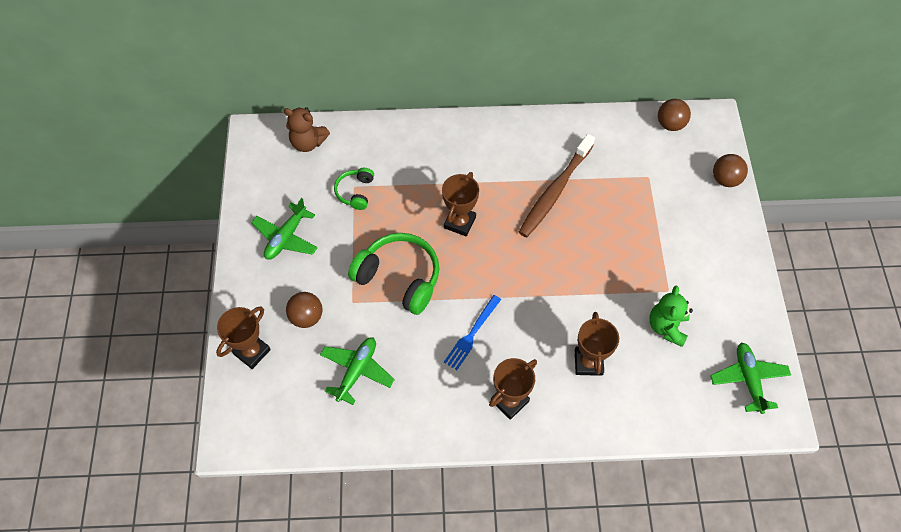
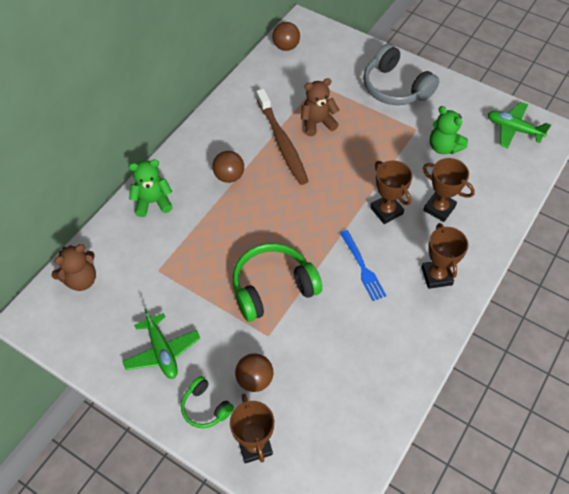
camera: 55 degrees left, 5 degrees down
(355, 192) = (164, 272): green headphones -> green headphones (205, 407)
(357, 371) = (335, 369): green plane -> none
(414, 139) = (153, 202): none -> green teddy bear
(459, 222) = (257, 217): brown trophy -> brown trophy (386, 211)
(601, 205) = (317, 123): none -> brown teddy bear
(705, 243) = (395, 88): none -> grey headphones
(725, 179) = (355, 47): brown ball -> brown ball (229, 176)

